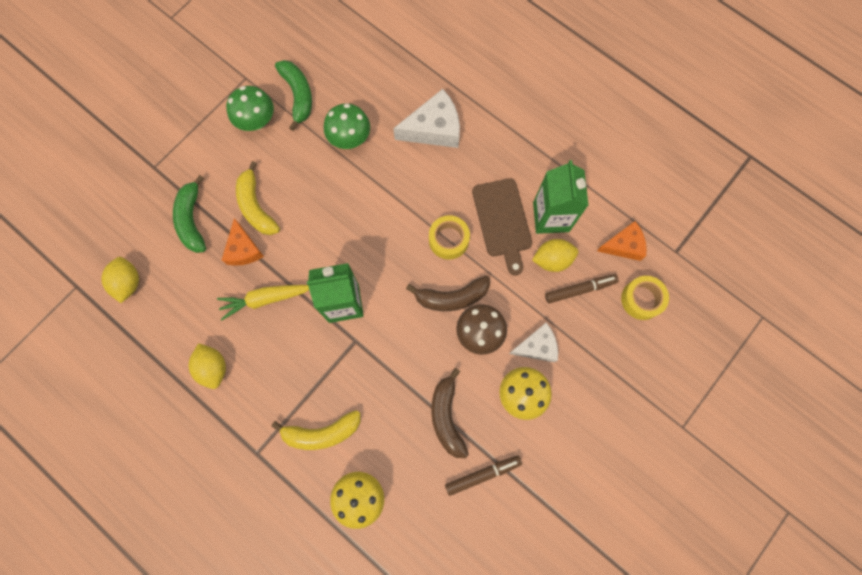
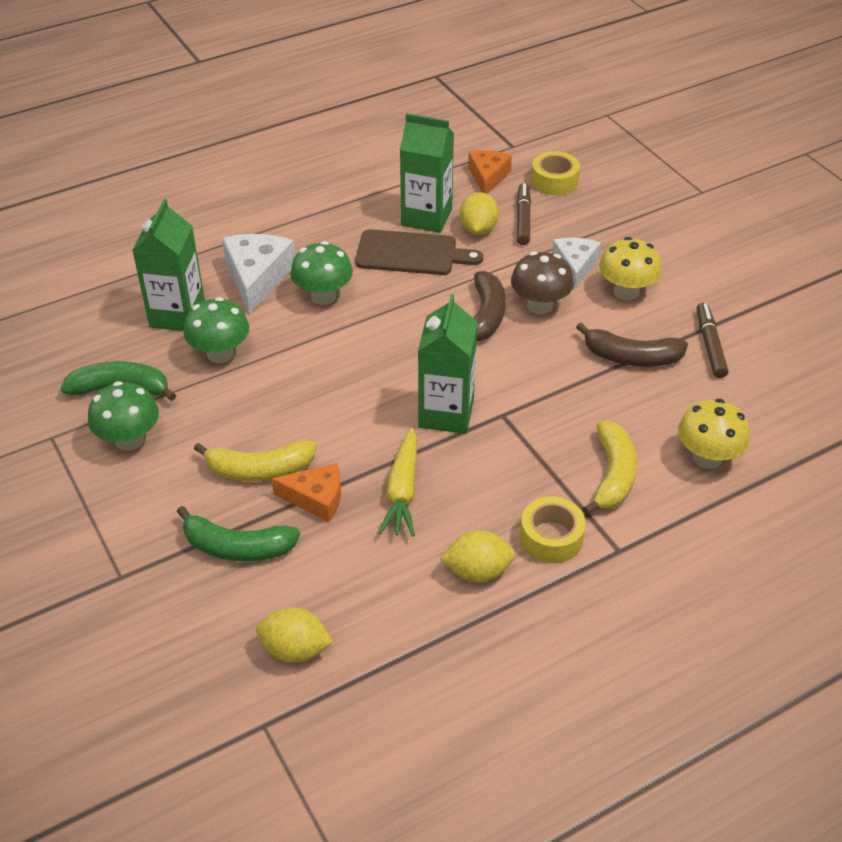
camera: 70 degrees left, 30 degrees down
(377, 96) = (177, 315): none -> green carton
(431, 179) = (323, 296): none -> green mushroom
(448, 240) = (411, 301): yellow tape -> yellow tape (551, 538)

